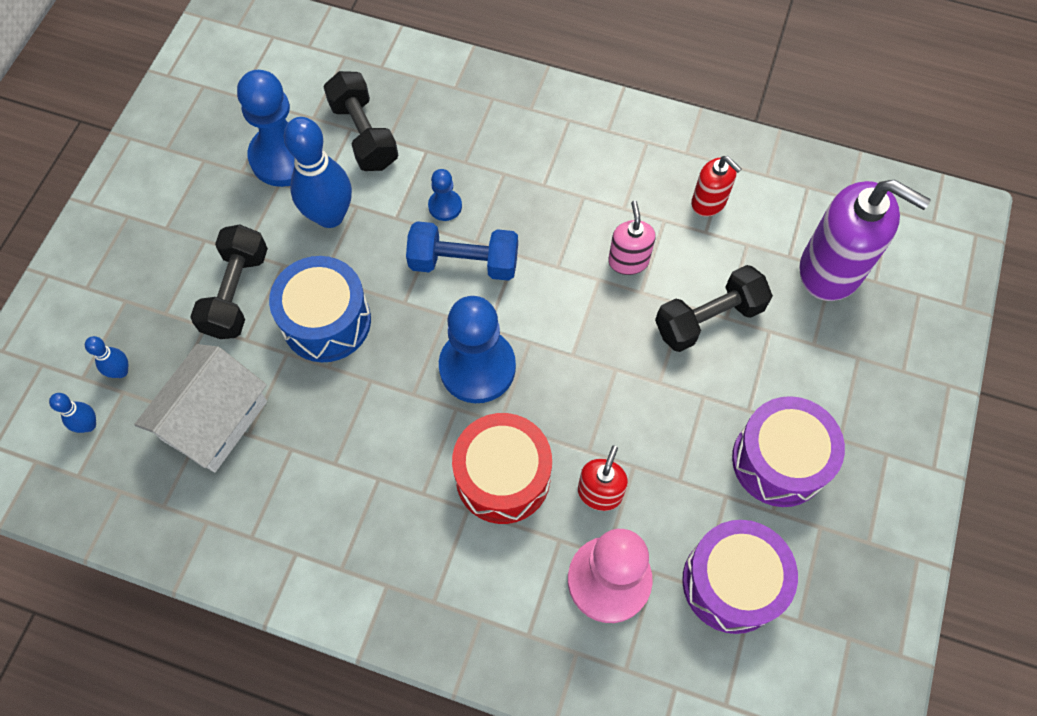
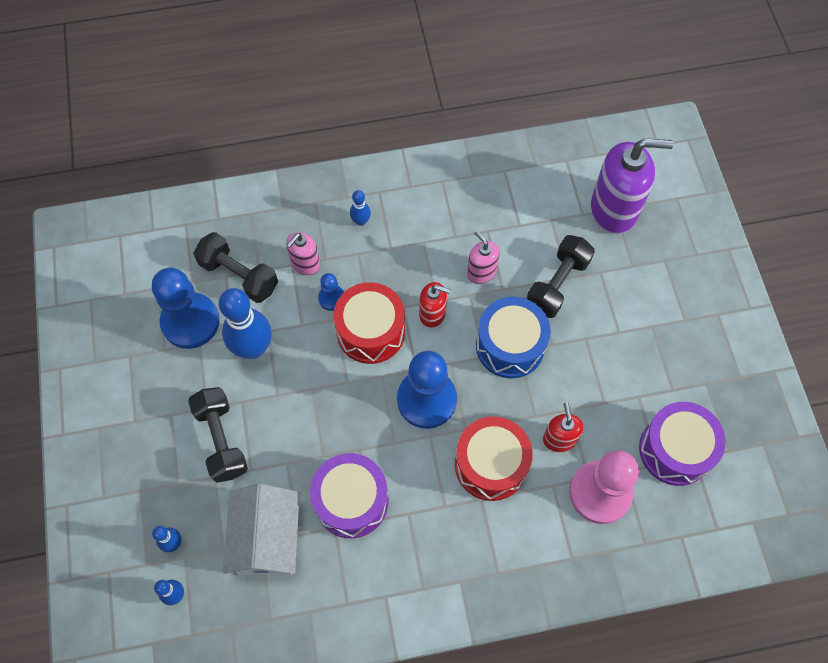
camera: 30 degrees left, 0 degrees up
(326, 321) = (301, 425): blue drum -> blue drum (510, 346)
(440, 156) = (305, 264): none -> pink soap dispenser
(464, 262) = (371, 331): blue dumbbell -> red drum
(529, 141) = (361, 221): none -> blue bowling pin
(709, 202) = (509, 203): red soap dispenser -> red soap dispenser (432, 314)
(779, 461) = (657, 355): purple drum -> purple drum (351, 501)

